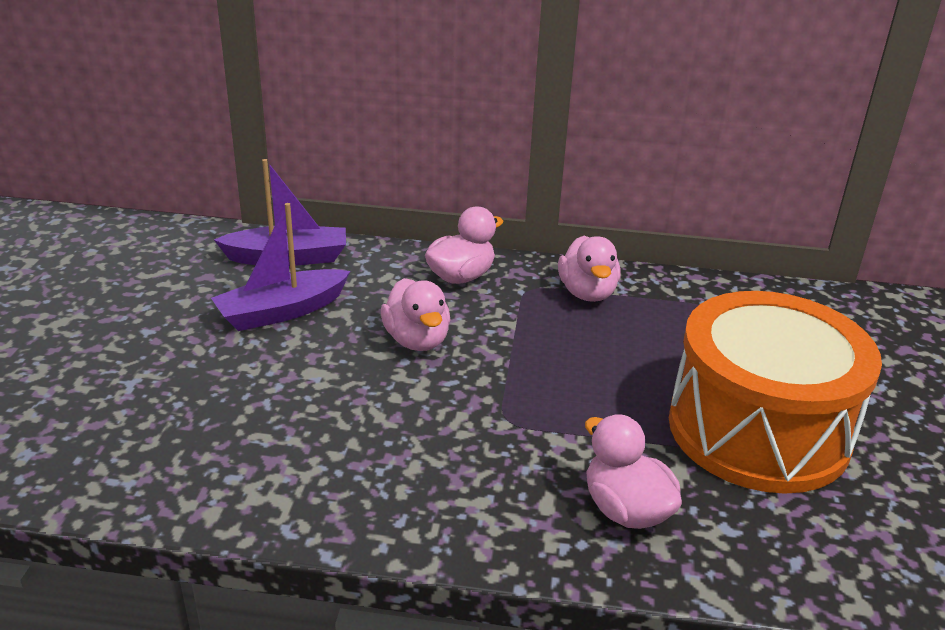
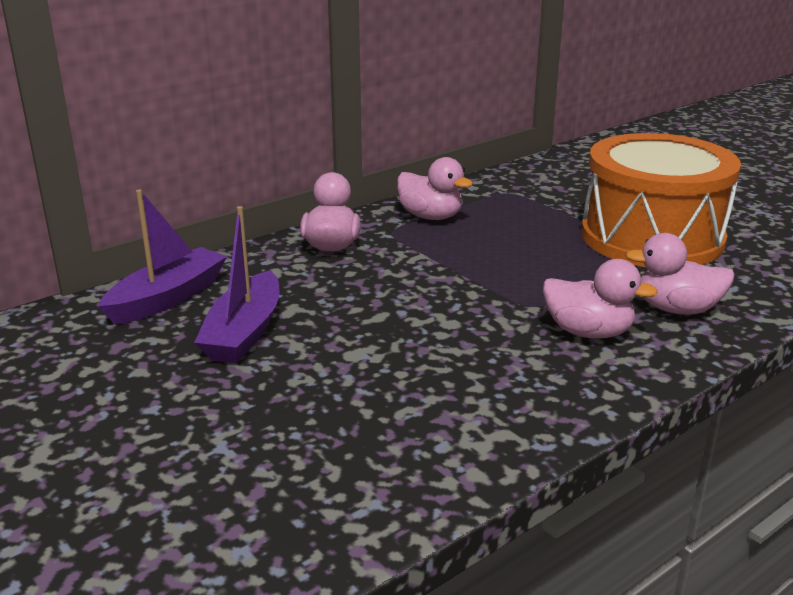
camera: 45 degrees left, 5 degrees down
(417, 340) = (384, 296): pink duck -> pink duck (588, 332)

